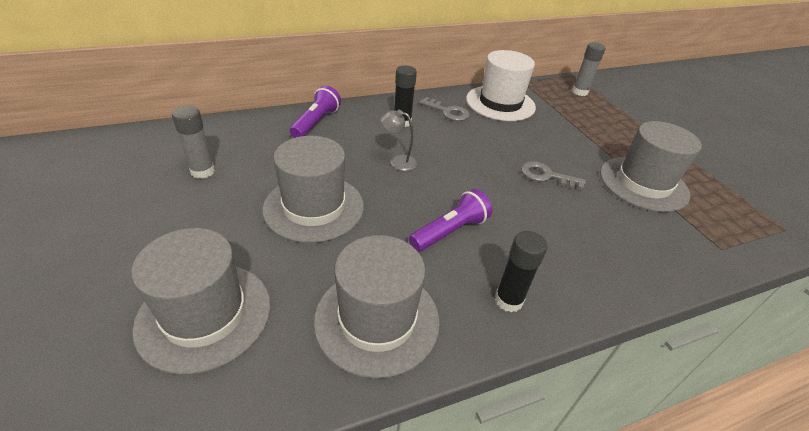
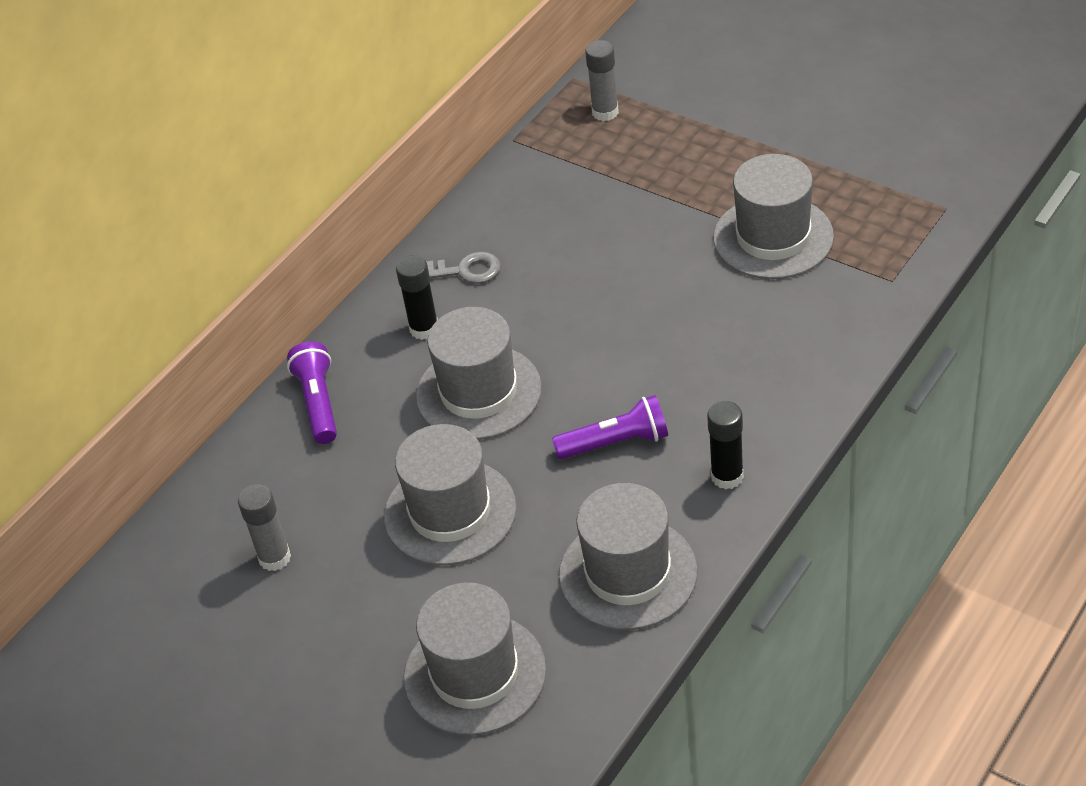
camera: 25 degrees left, 5 degrees up
(398, 161) = (478, 392): grey lamp -> grey hat
(450, 231) = (615, 443): purple flashlight -> purple flashlight turned 60 degrees clockwise
(500, 103) = (518, 208): white hat -> none
(546, 176) = (661, 298): grey key -> none

